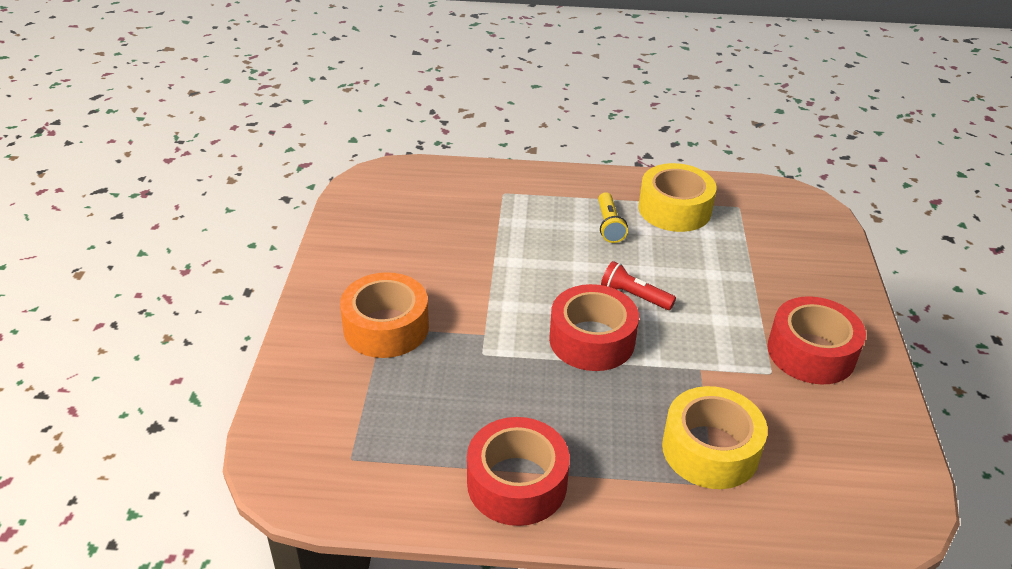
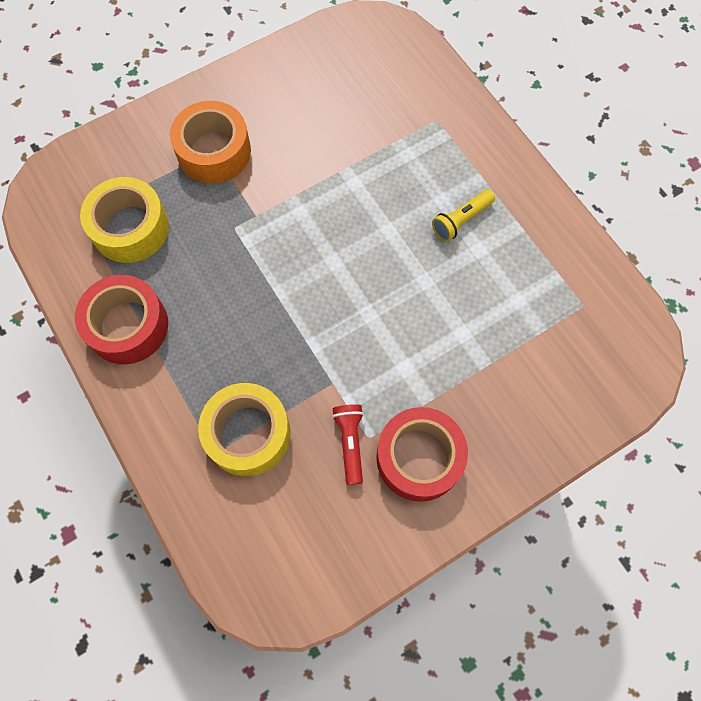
camera: 55 degrees right, 30 degrees up
(592, 340) = (306, 289): red tape -> none
(634, 296) = (383, 290): red flashlight -> red flashlight (350, 443)
(674, 209) = (531, 256): yellow tape -> yellow tape (130, 228)

